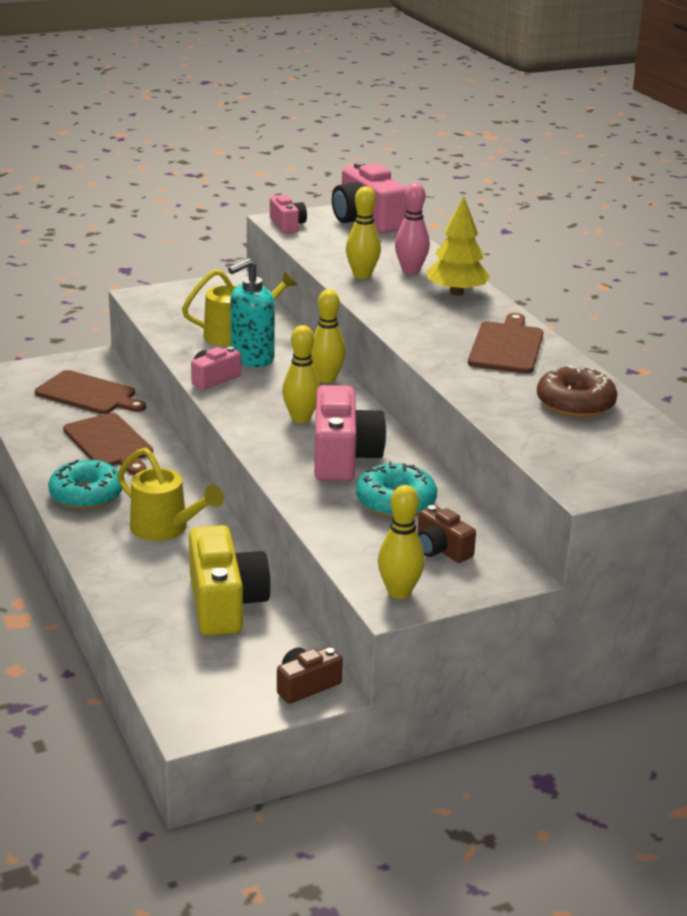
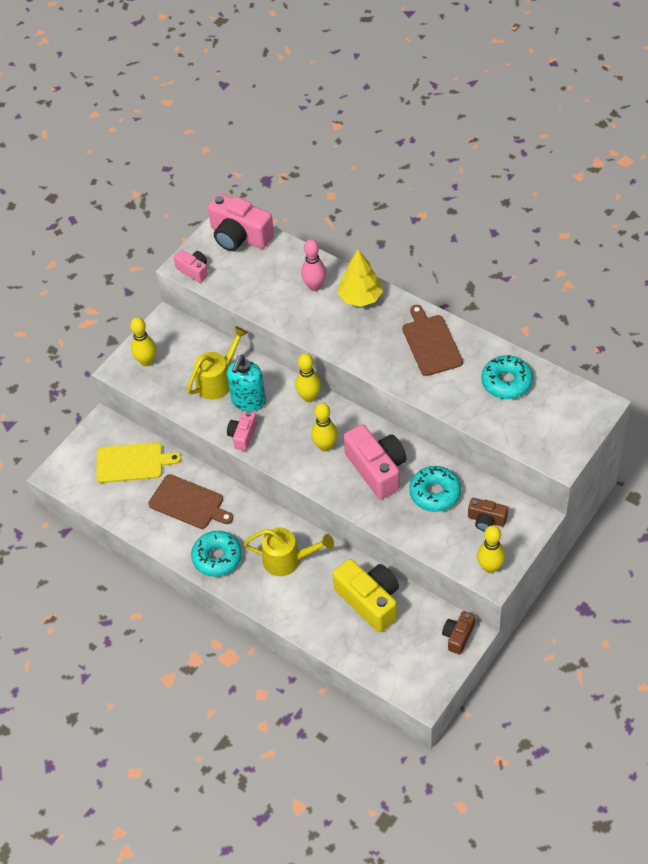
camera: 25 degrees left, 25 degrees up
(89, 394) = (132, 462): brown cutting board -> yellow cutting board
(362, 275) = (289, 308): yellow bowling pin -> yellow bowling pin (146, 361)
(575, 403) = (506, 382): brown donut -> turquoise donut

